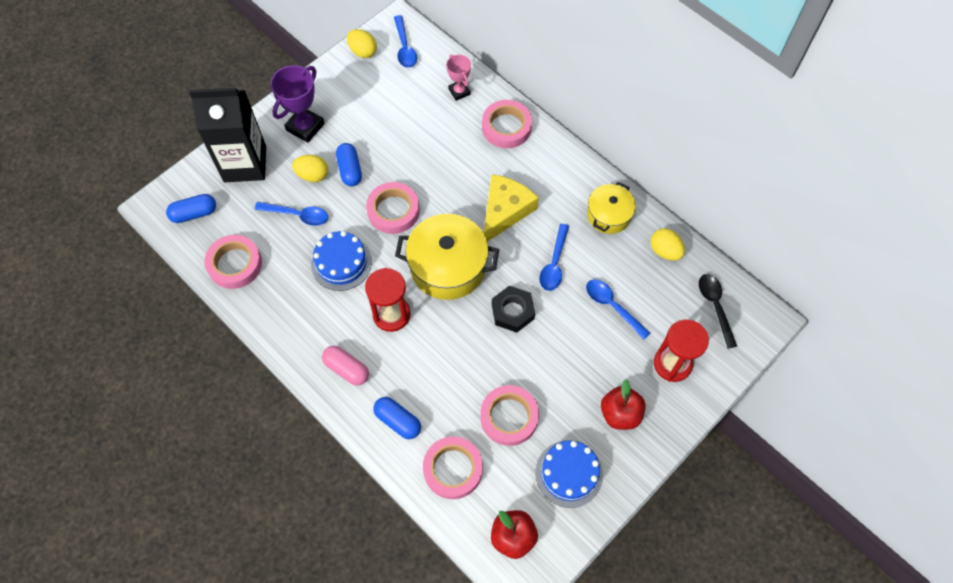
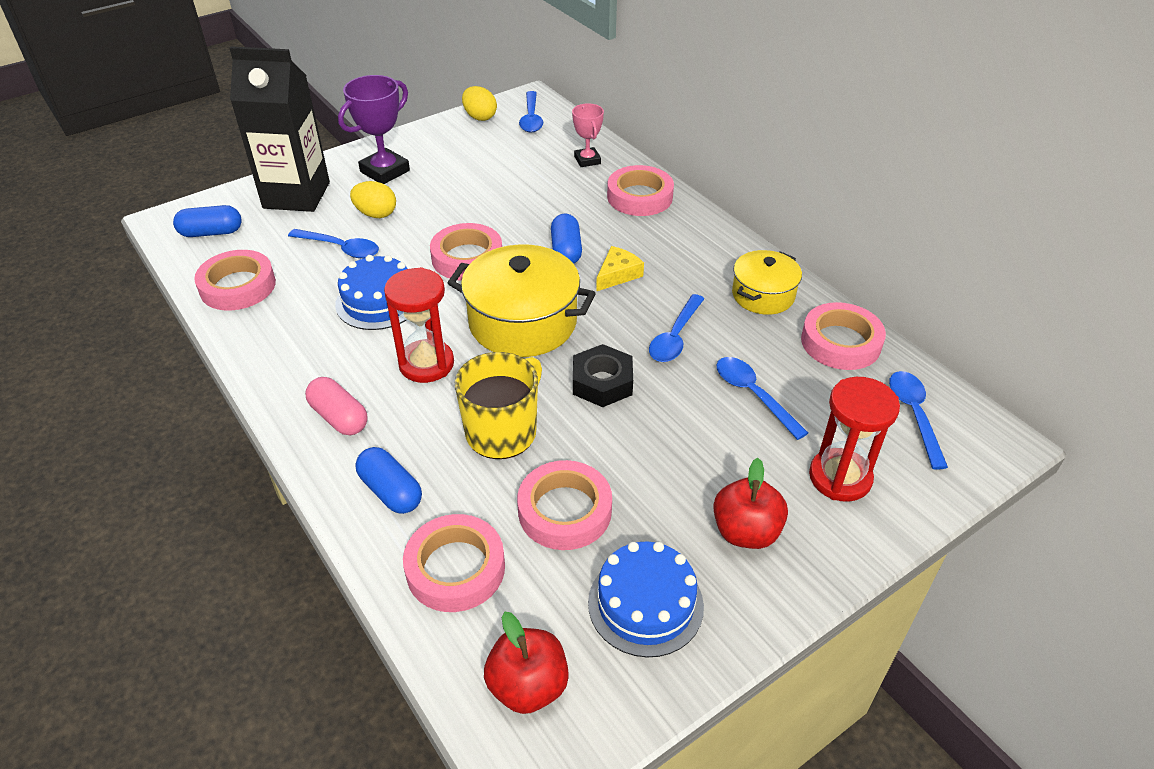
camera: 10 degrees right, 20 degrees down
(350, 170) = (425, 214): blue capsule -> blue capsule (566, 250)
(456, 363) = (502, 431): none -> yellow mug
(505, 211) = (617, 274): yellow cheese -> yellow cheese, size x0.56
(664, 251) = (840, 342): yellow egg -> pink tape
(715, 306) = (914, 415): black spoon -> blue spoon

